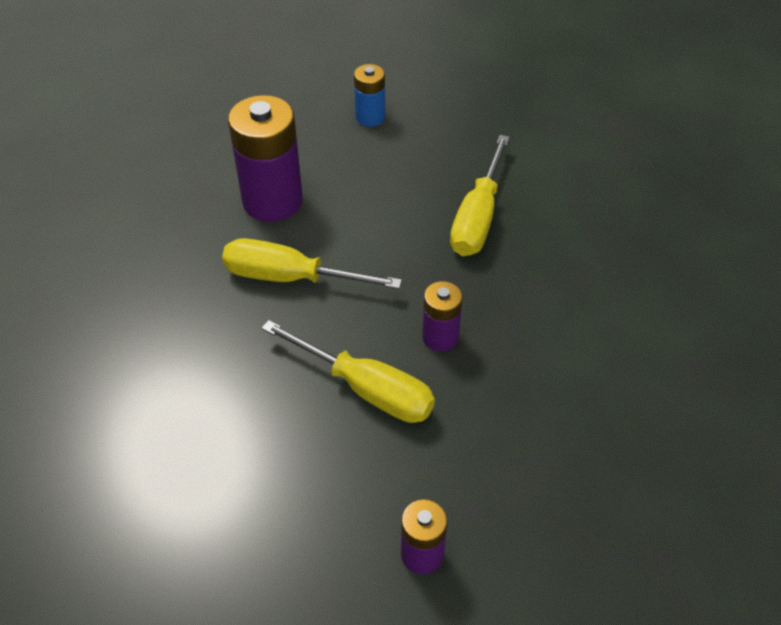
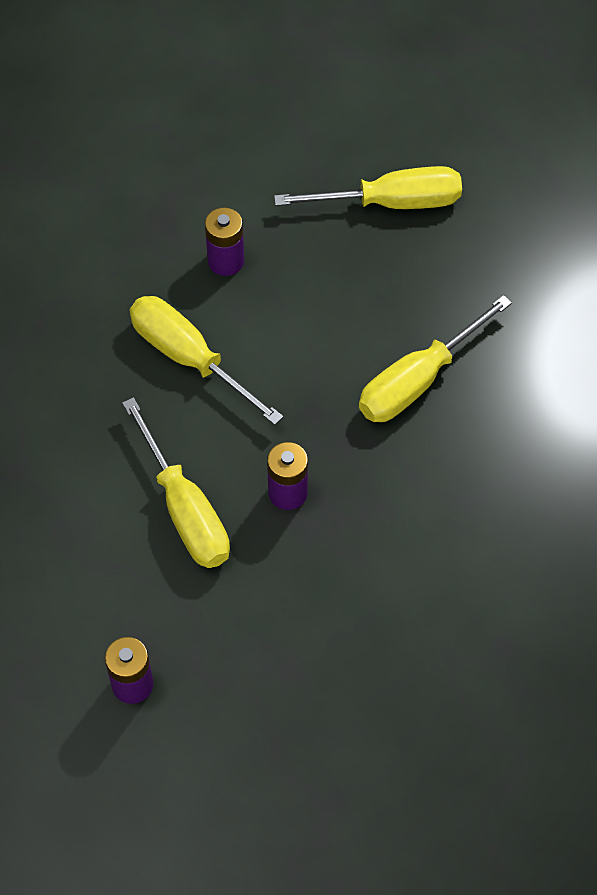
camera: 30 degrees right, 10 degrees up
(272, 201) = (226, 261): purple battery -> purple battery, size x0.54
(370, 117) = (391, 202): blue battery -> yellow screwdriver

